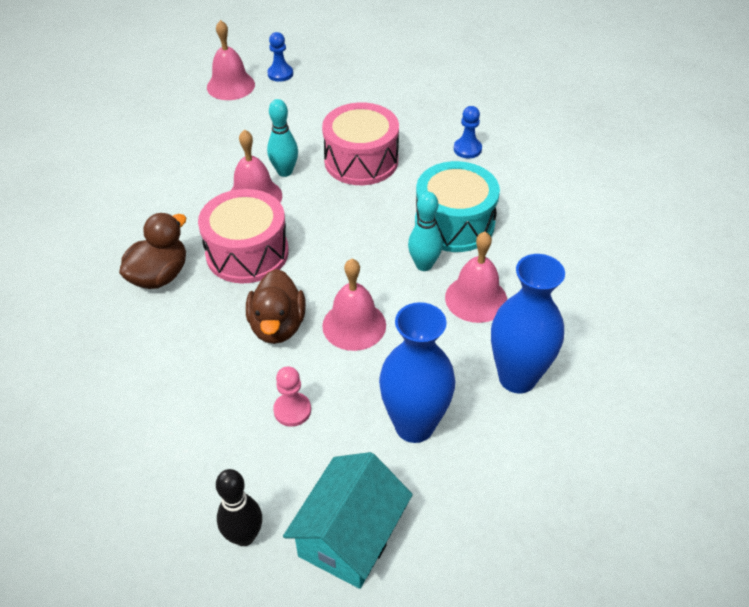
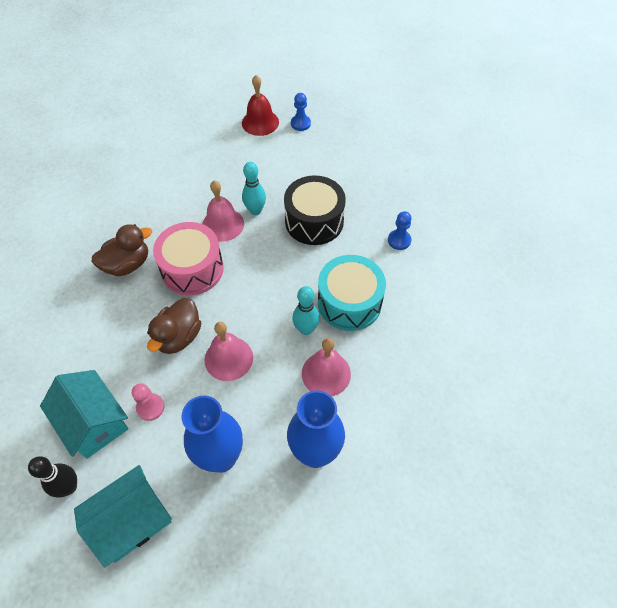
camera: 25 degrees right, 10 degrees up
(229, 454) = (93, 422): none -> turquoise house
(230, 86) = (260, 122): pink bell -> red bell
(361, 161) = (314, 221): pink drum -> black drum

